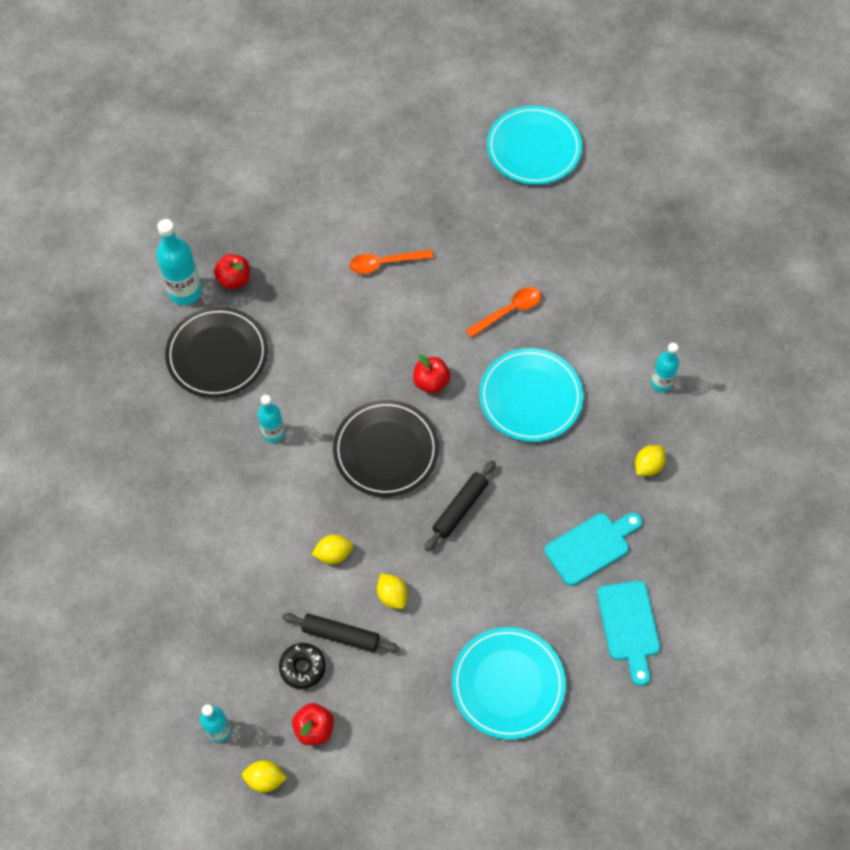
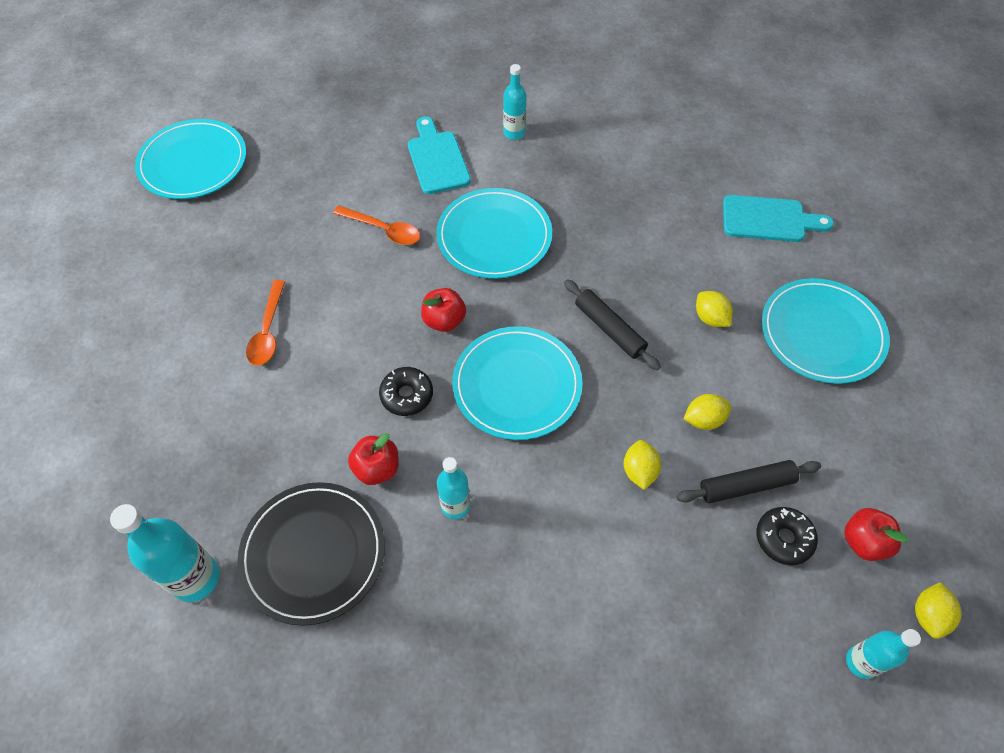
camera: 75 degrees left, 5 degrees down
(234, 279) = (208, 508): red apple -> red apple (377, 468)
(341, 635) = (746, 486): black rolling pin -> black rolling pin turned 45 degrees clockwise
(355, 375) = (407, 395): none -> black donut
(386, 450) = (517, 385): black plate -> turquoise plate
(509, 311) = (383, 230): orange spoon -> orange spoon turned 135 degrees clockwise
(591, 547) = (678, 228): turquoise cutting board -> turquoise cutting board (437, 159)
(648, 466) = (601, 164): yellow lemon -> yellow lemon (710, 318)

